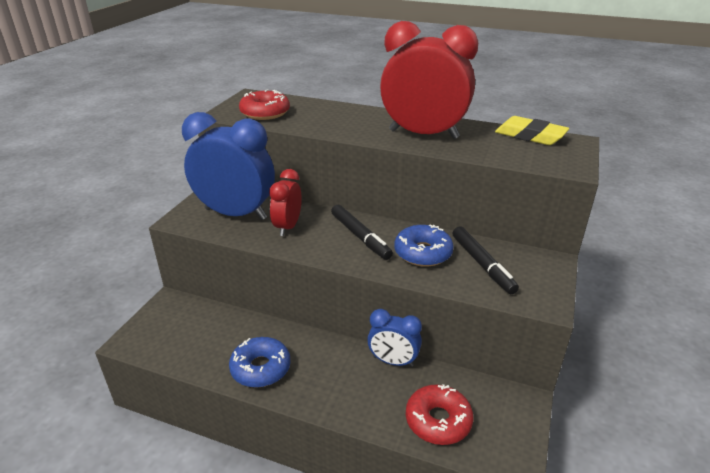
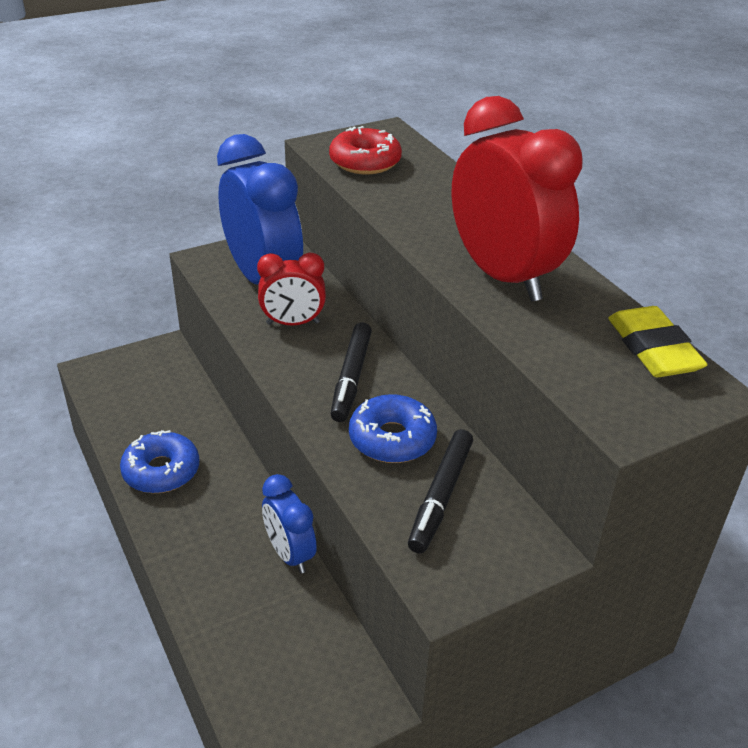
camera: 40 degrees right, 5 degrees up
(288, 227) = (293, 323): red clock -> red clock turned 150 degrees counterclockwise
(438, 420) = (252, 648): red donut -> none

